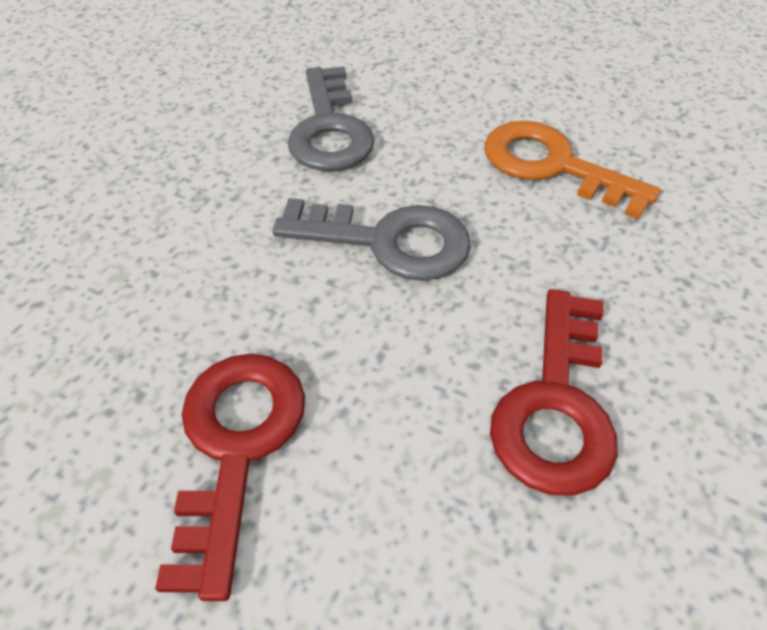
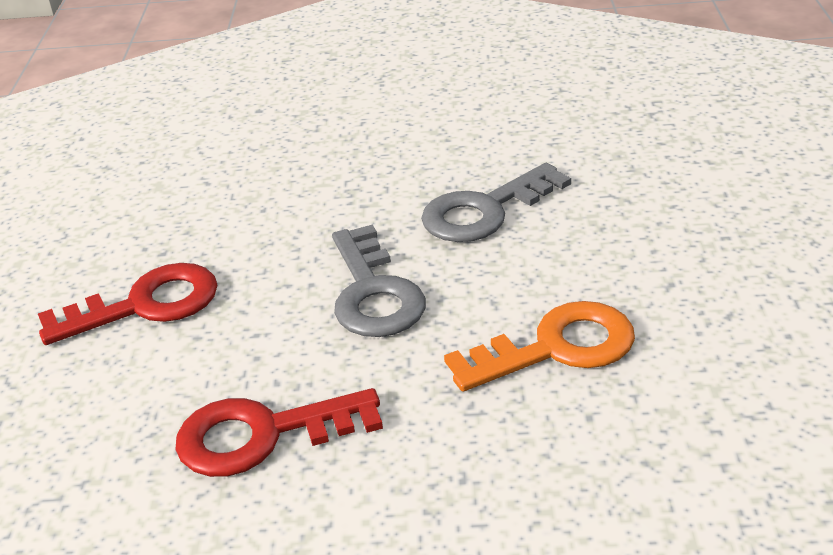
camera: 65 degrees right, 15 degrees down
(552, 166) = (556, 348): orange key -> orange key turned 60 degrees clockwise

